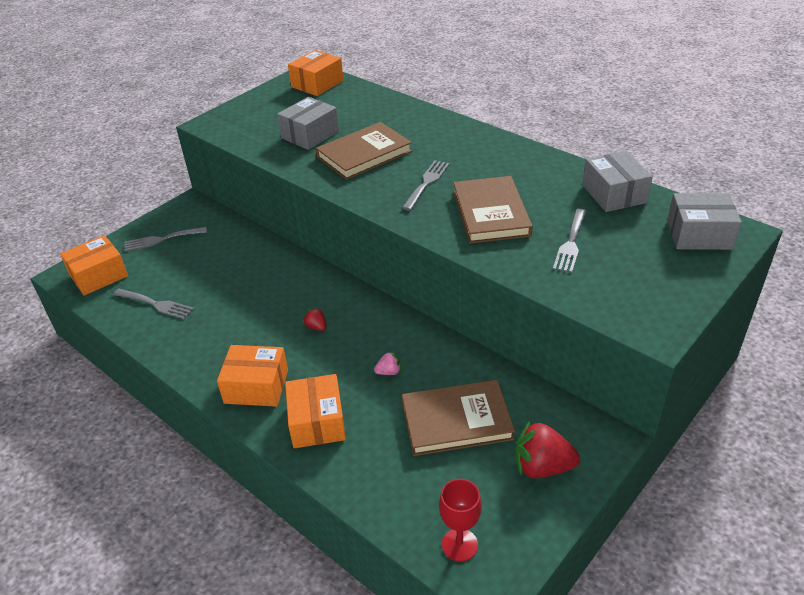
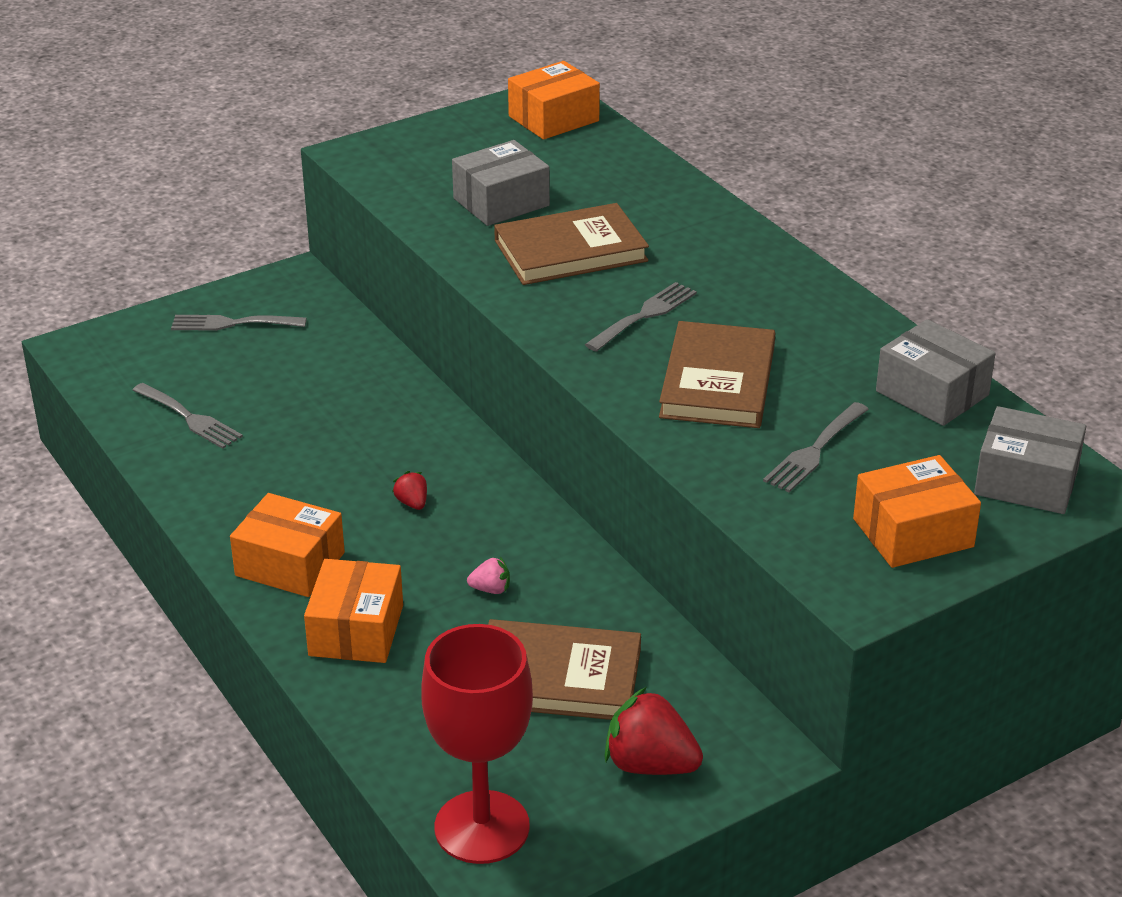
camera: 15 degrees right, 5 degrees down
(98, 275) = (121, 358): orange box -> orange box (913, 533)
(459, 545) = (482, 827): red goblet -> red goblet, size x1.79
(614, 194) = (932, 393): grey box -> grey box turned 45 degrees counterclockwise

